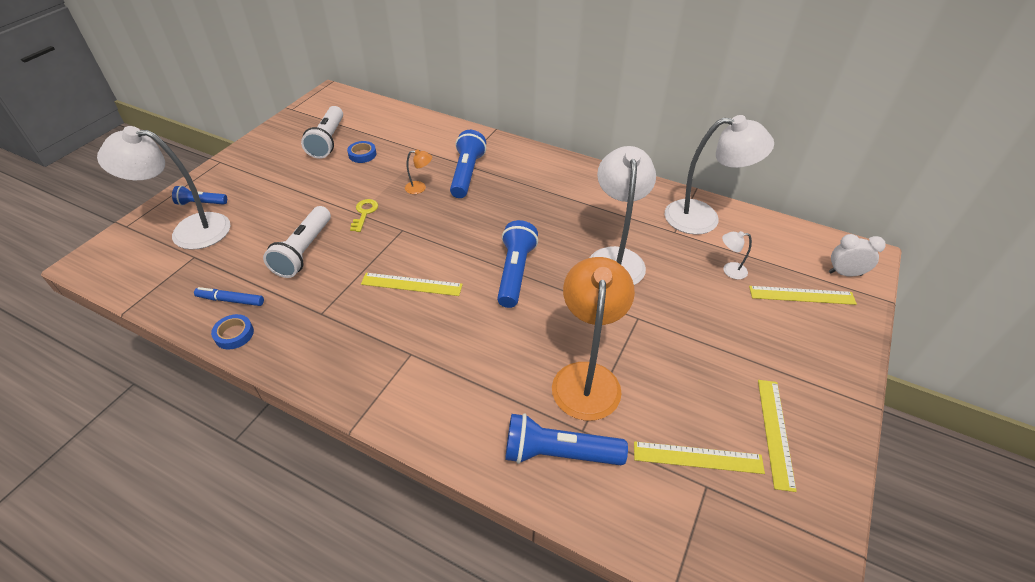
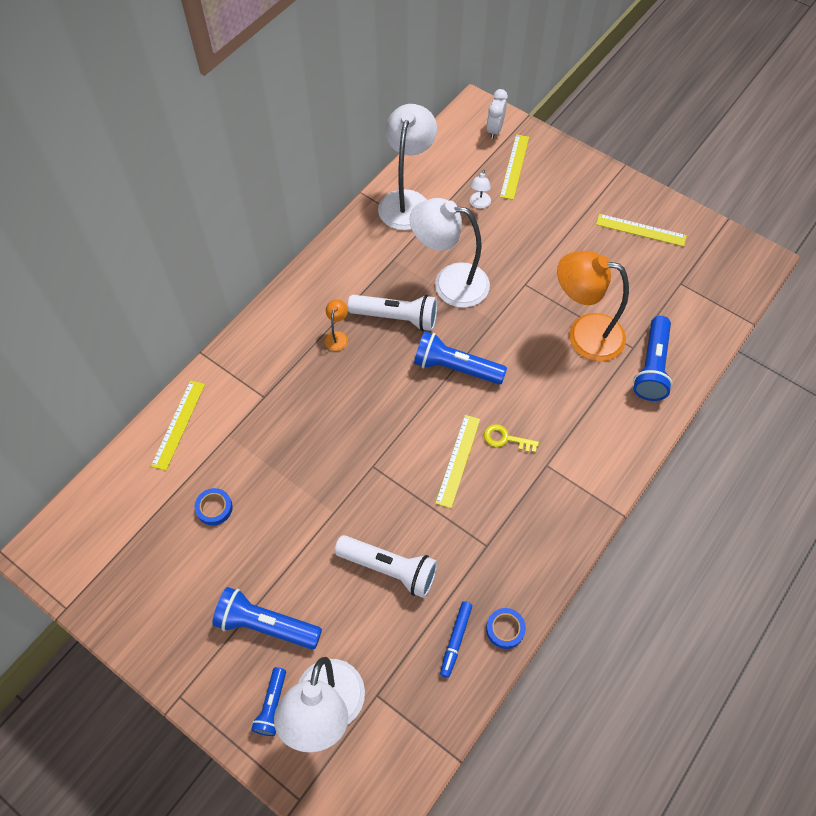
camera: 80 degrees left, 15 degrees up
(328, 141) = (169, 552): white flashlight -> white flashlight (396, 318)
(364, 213) = (335, 505): yellow key -> yellow key (506, 439)
(420, 188) = (301, 444): orange lamp -> orange lamp (337, 336)
(467, 174) = (286, 393): blue flashlight -> blue flashlight (266, 625)
(697, 457) = (658, 281): yellow ruler -> yellow ruler (178, 424)

